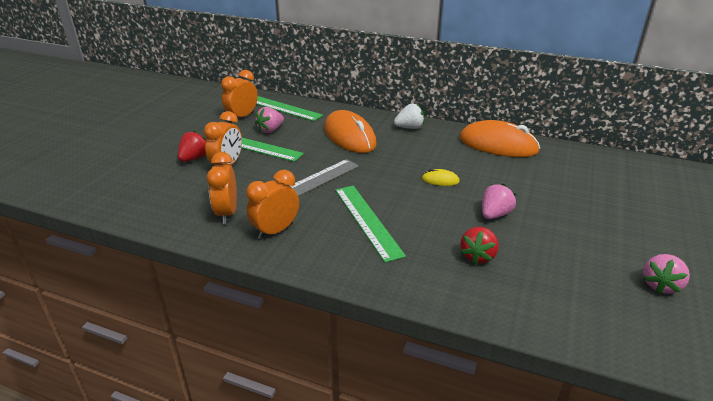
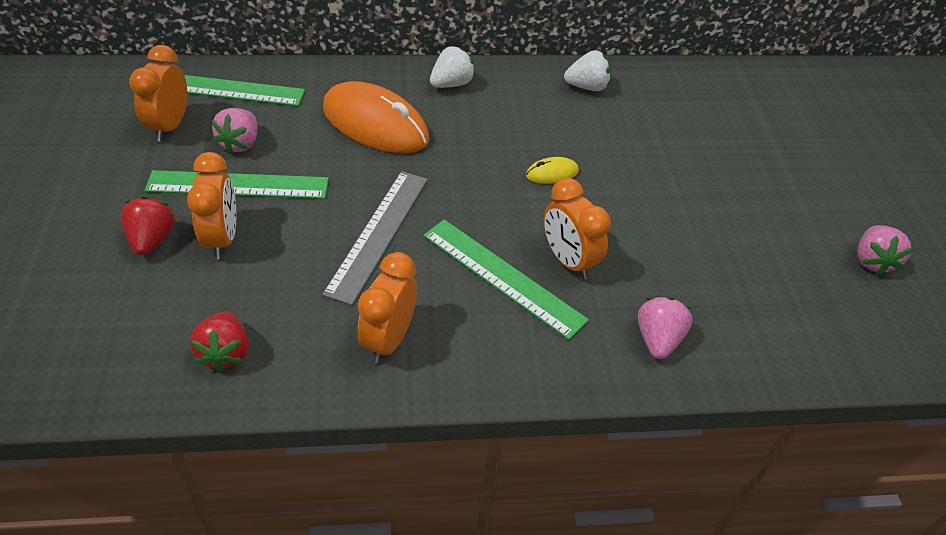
camera: 30 degrees left, 15 degrees up
(227, 213) = (292, 332): orange clock -> orange clock (568, 260)
(478, 256) = (670, 288): red strawberry -> red strawberry (225, 353)
(495, 214) = (651, 212): pink strawberry -> pink strawberry (658, 339)
(498, 145) = (587, 87): orange mouse -> white strawberry

